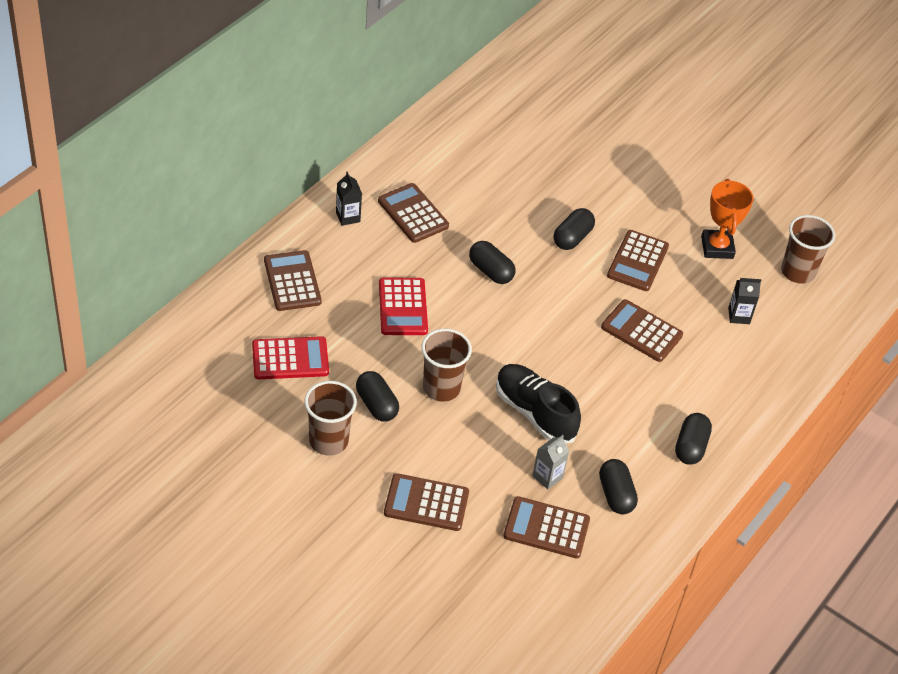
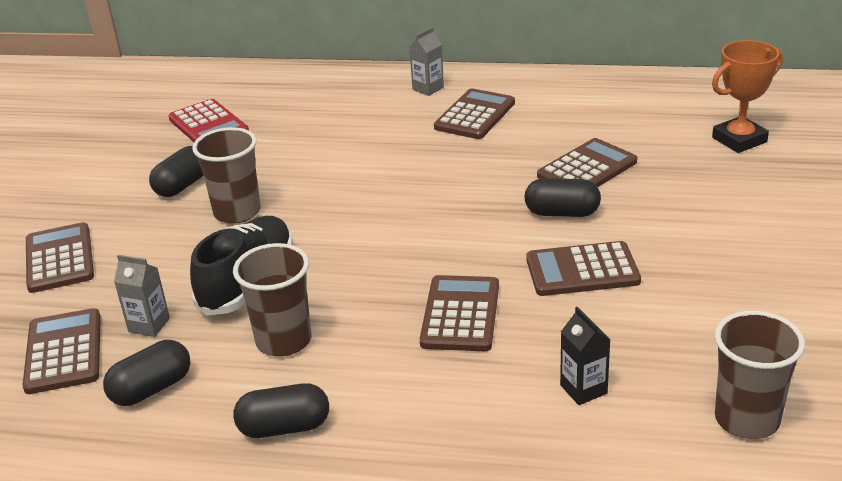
camera: 70 degrees right, 15 degrees down
(292, 281) = (311, 93): brown calculator -> brown calculator (587, 169)
(328, 441) = (113, 178): brown cup -> brown cup (283, 341)
(348, 217) = (428, 88): black carton -> grey carton
(403, 307) = (334, 154): red calculator -> none
(490, 271) = (444, 182): black capsule -> none
(717, 247) = (693, 325): orange trophy -> orange trophy (739, 140)

